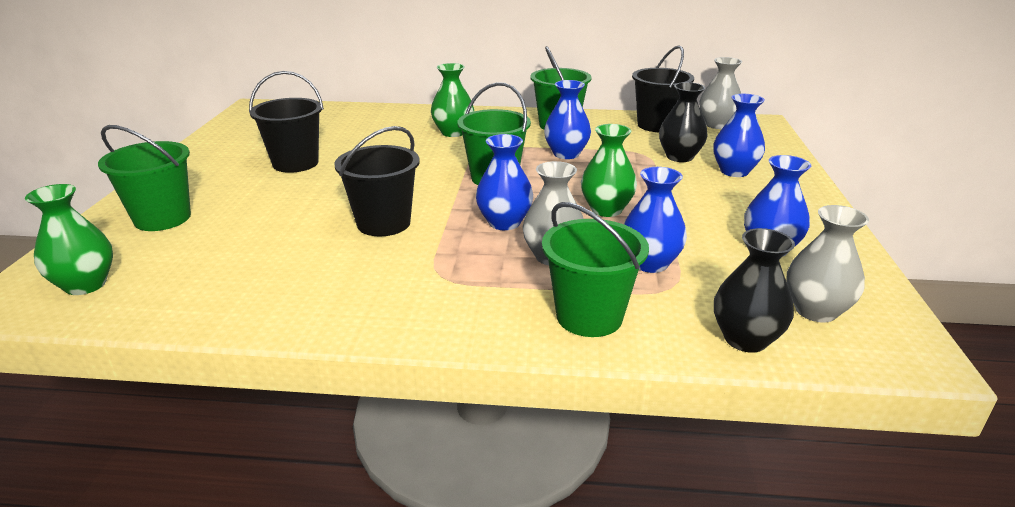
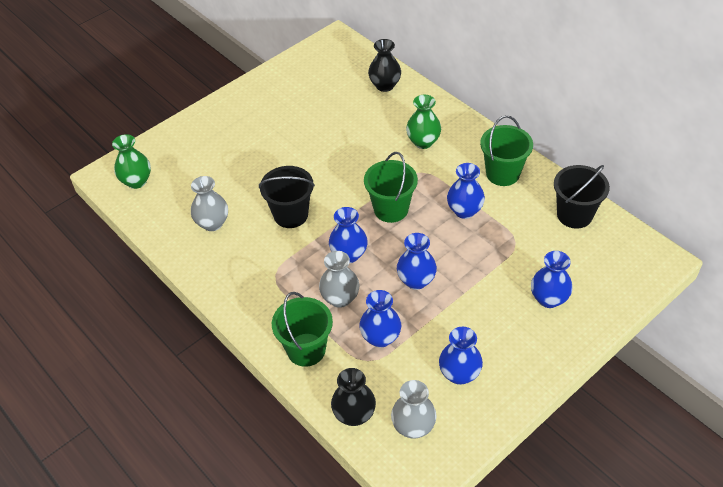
camera: 45 degrees right, 20 degrees up
(162, 218) = (199, 144): green bucket -> none
(295, 163) = (301, 125): black bucket -> none
(606, 209) = (416, 280): green vase -> blue vase
(679, 157) = (535, 261): black vase -> black vase (385, 85)
(717, 125) = (622, 242): grey vase -> grey vase (212, 223)

